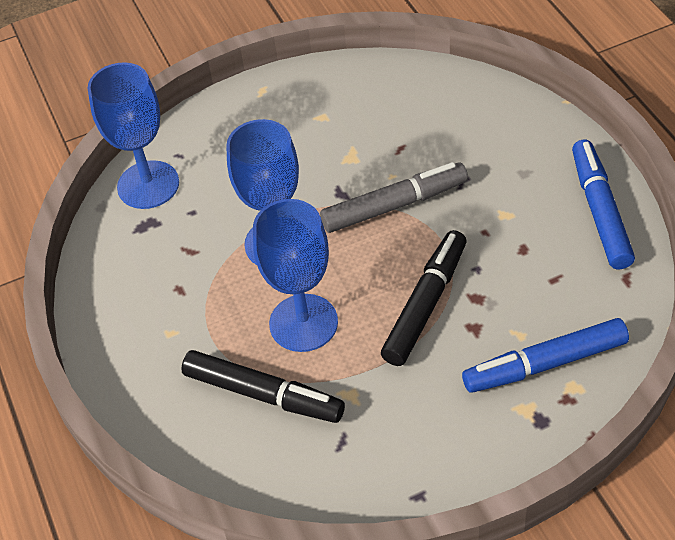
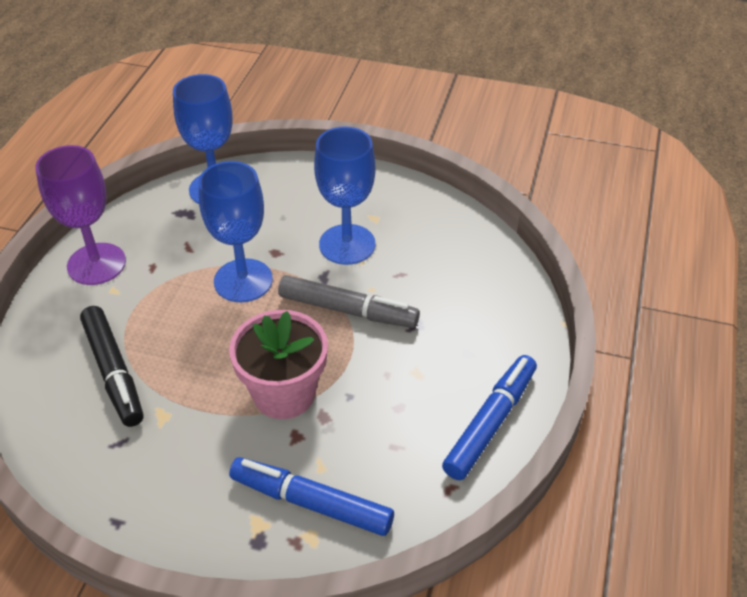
camera: 35 degrees right, 5 degrees down
(123, 323) = (96, 264): none -> purple goblet
(303, 323) = (194, 345): blue goblet -> blue goblet (347, 244)
(426, 304) = (284, 394): black marker -> pink flower pot

